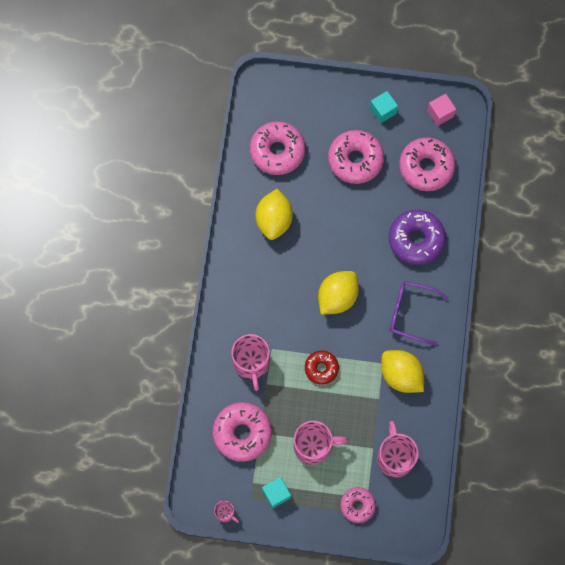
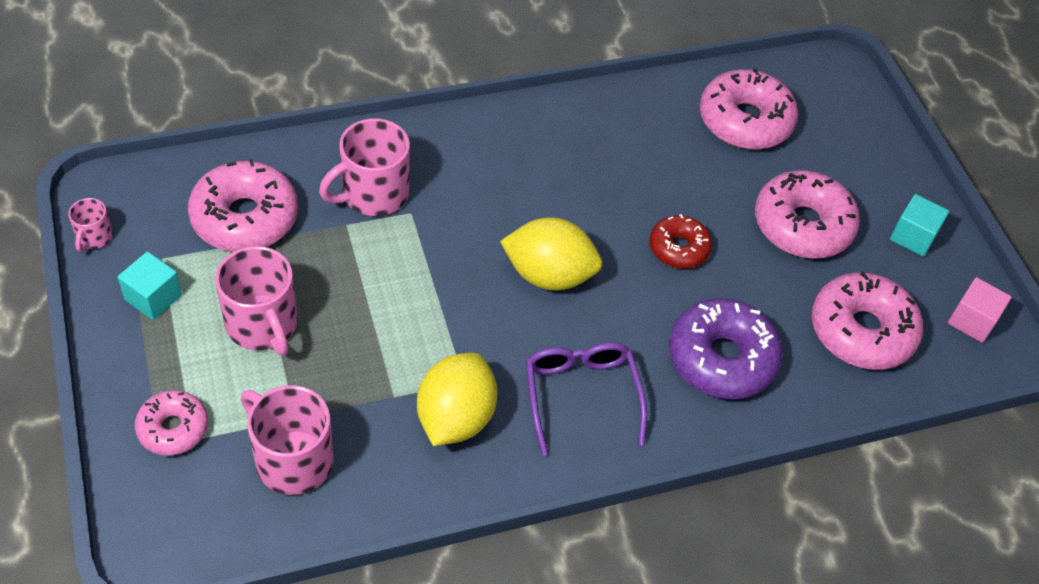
camera: 60 degrees right, 20 degrees down
(274, 220) = (630, 151): yellow lemon -> none
(321, 368) = (410, 292): red donut -> red donut (678, 248)
(395, 457) = (292, 459): pink mug -> pink mug turned 105 degrees counterclockwise

